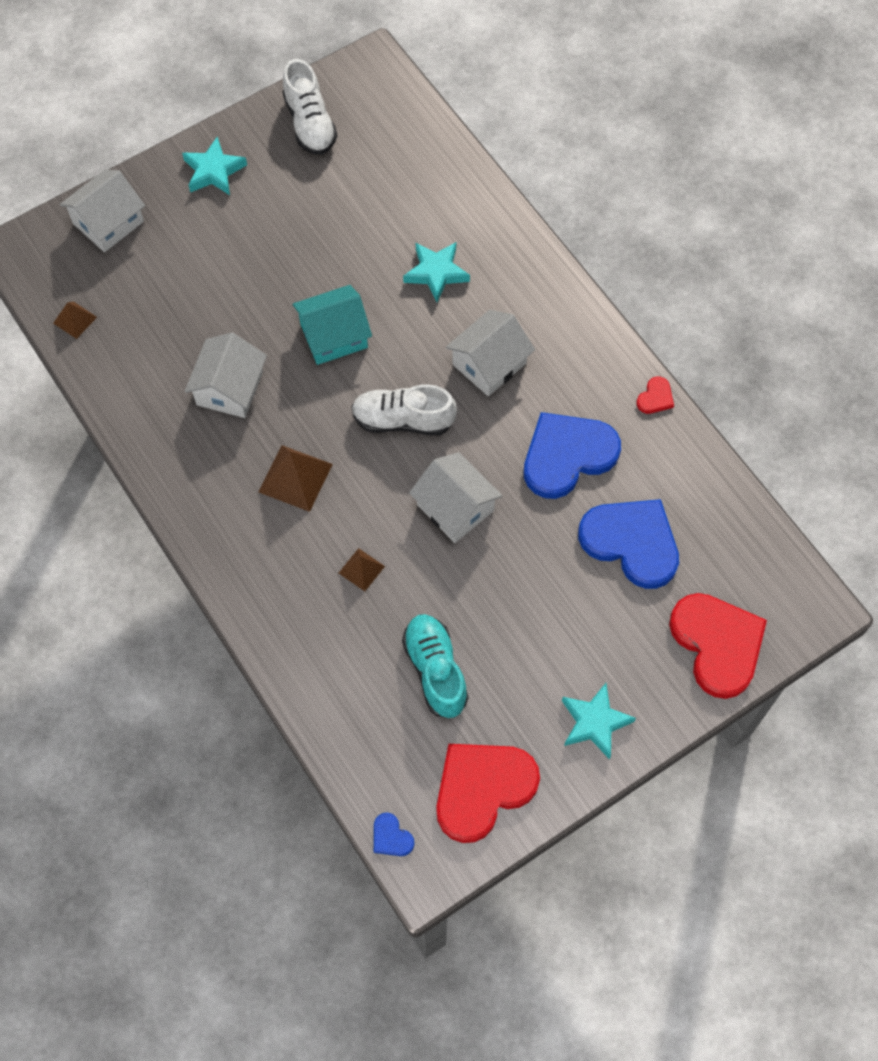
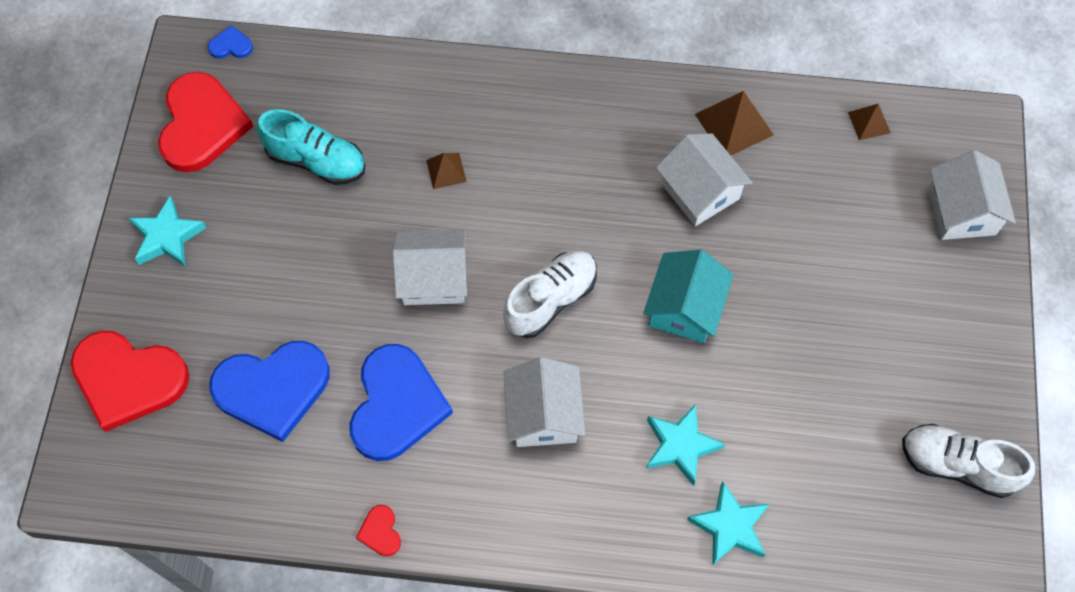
camera: 130 degrees right, 0 degrees up
(214, 171) = (958, 336): turquoise star -> turquoise star (729, 526)
(295, 478) = (570, 181): brown pyramid -> brown pyramid (734, 124)

